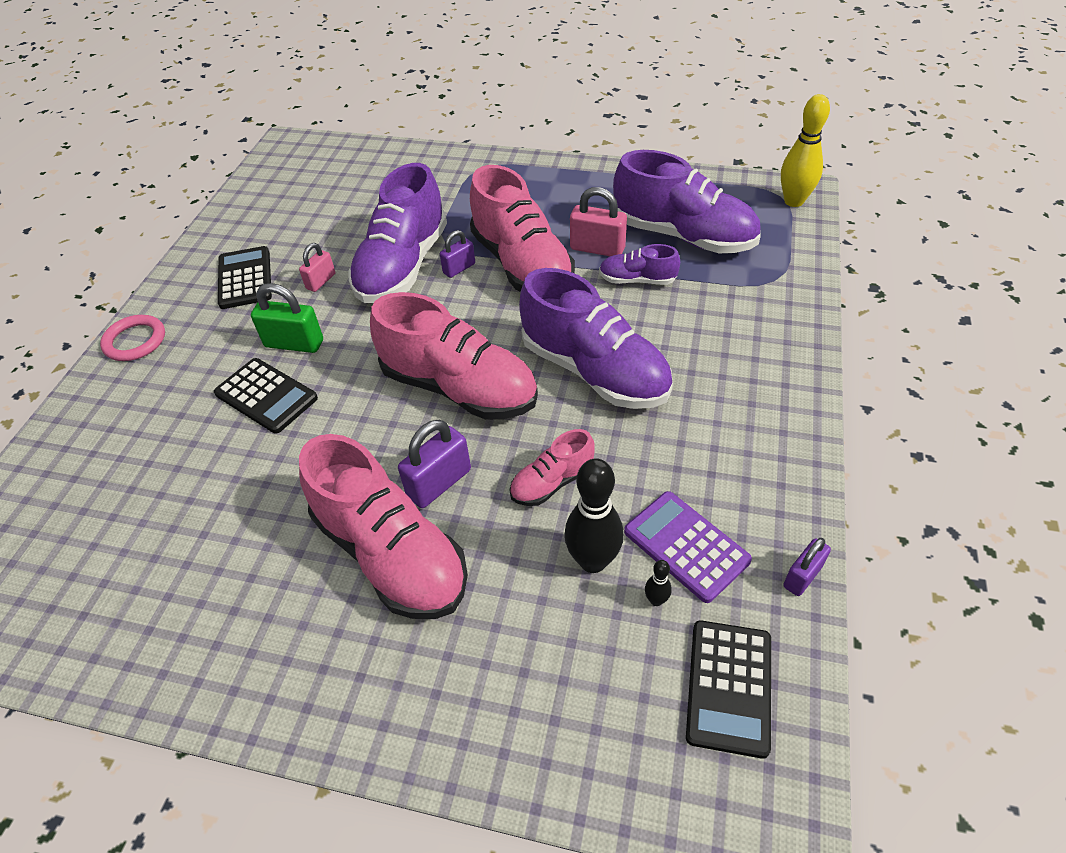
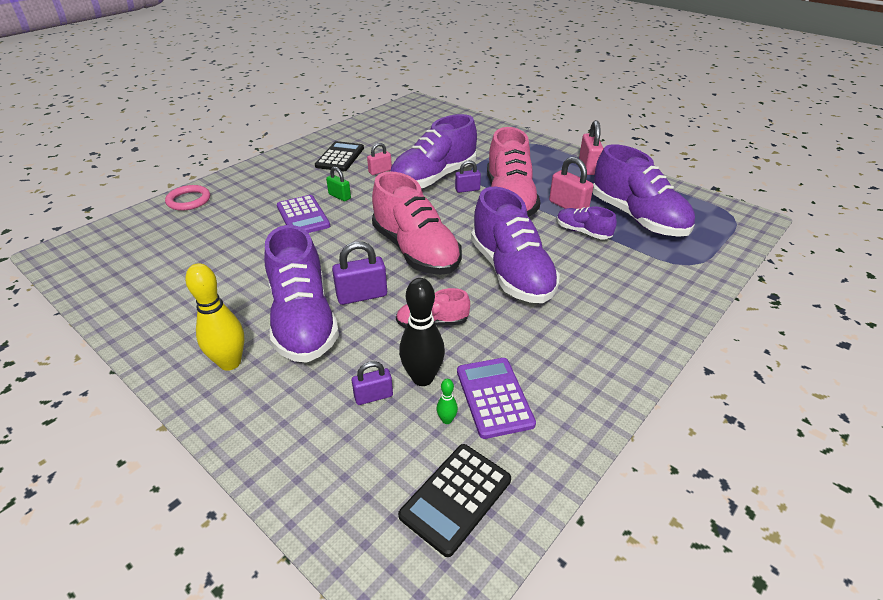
camera: 25 degrees right, 10 degrees down
(135, 341) = (259, 168): pink ring -> pink ring (189, 200)
(266, 396) = (303, 216): black calculator -> purple calculator
(294, 343) = (339, 196): green padlock -> green padlock, size x0.63
(391, 553) = (303, 321): pink shoe -> purple shoe
(583, 180) = (588, 167): none -> pink padlock
(656, 600) = (447, 420): black bowling pin -> green bowling pin
(793, 201) = (742, 222): yellow bowling pin -> yellow bowling pin (230, 363)
(802, 576) = (568, 454): purple padlock -> purple padlock (373, 396)

